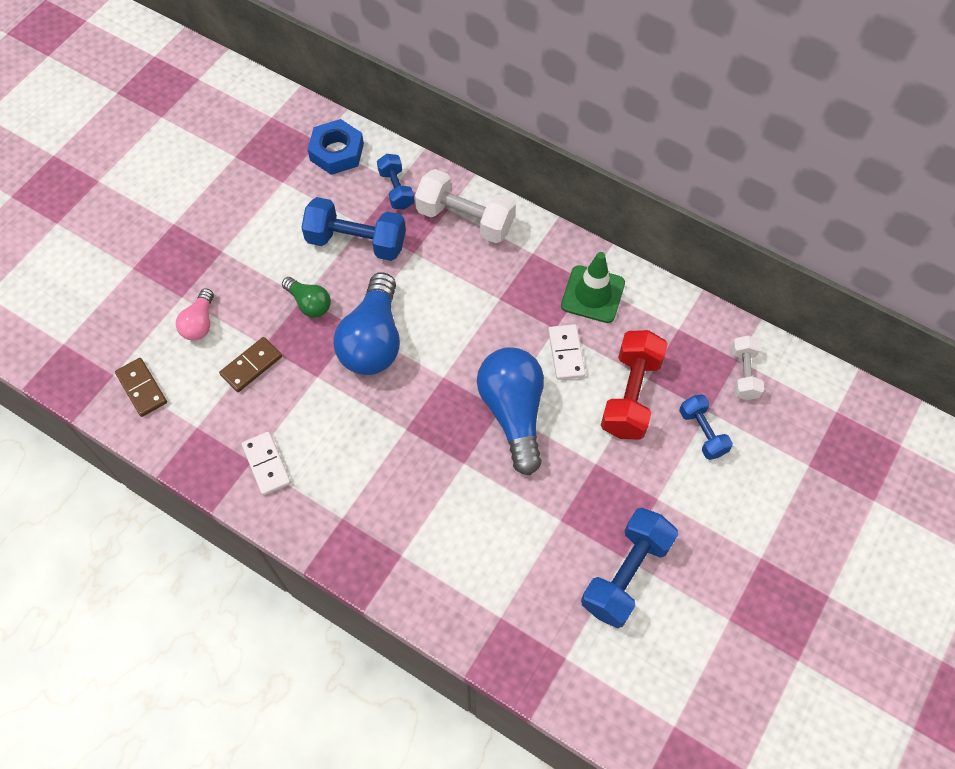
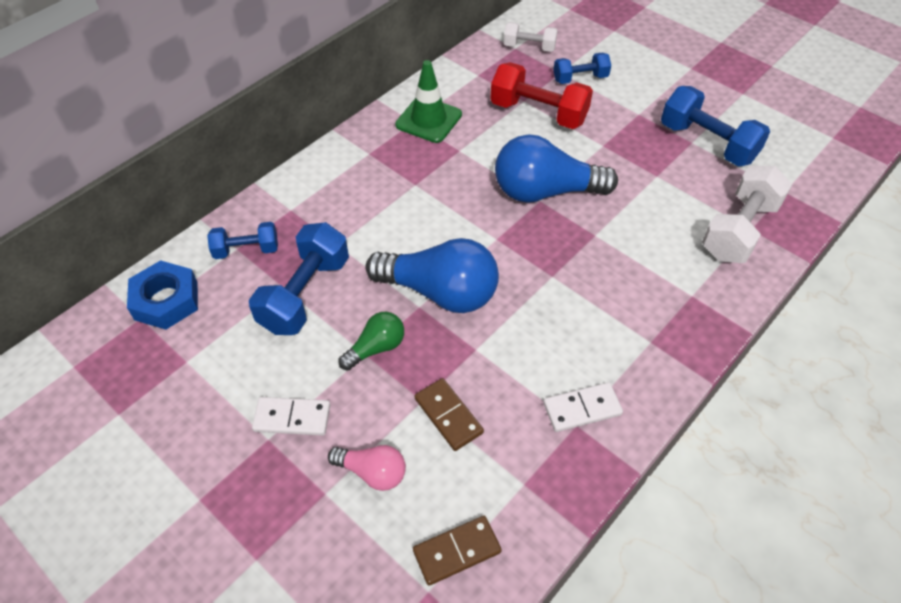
camera: 80 degrees left, 10 degrees down
(465, 219) = (310, 197): white dumbbell -> white dumbbell (739, 230)
(566, 353) = (488, 146): white domino -> white domino (292, 418)

